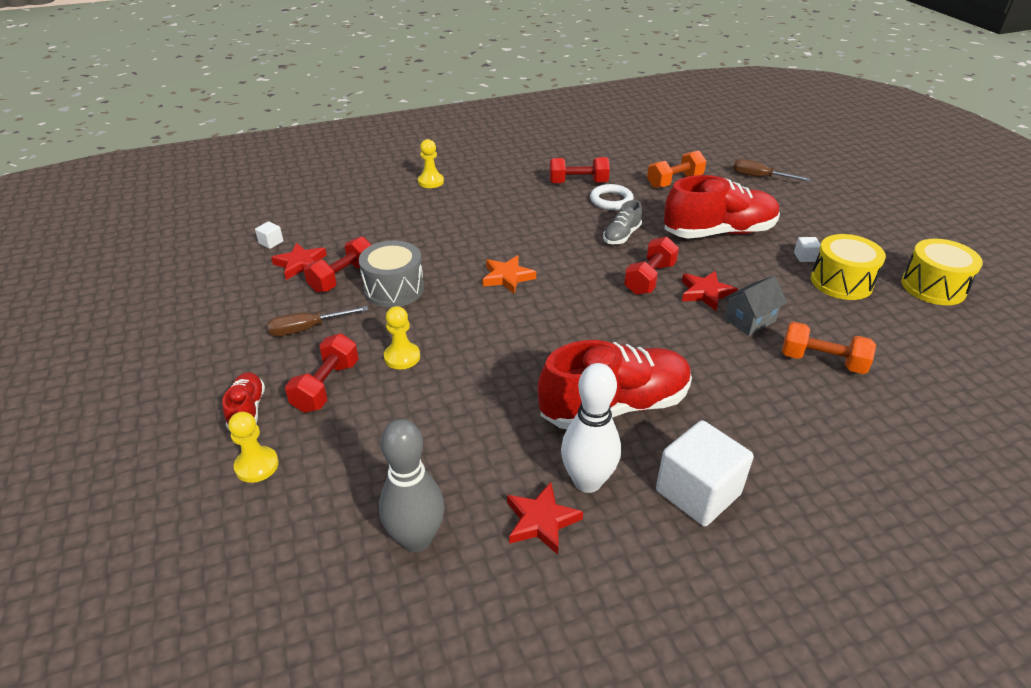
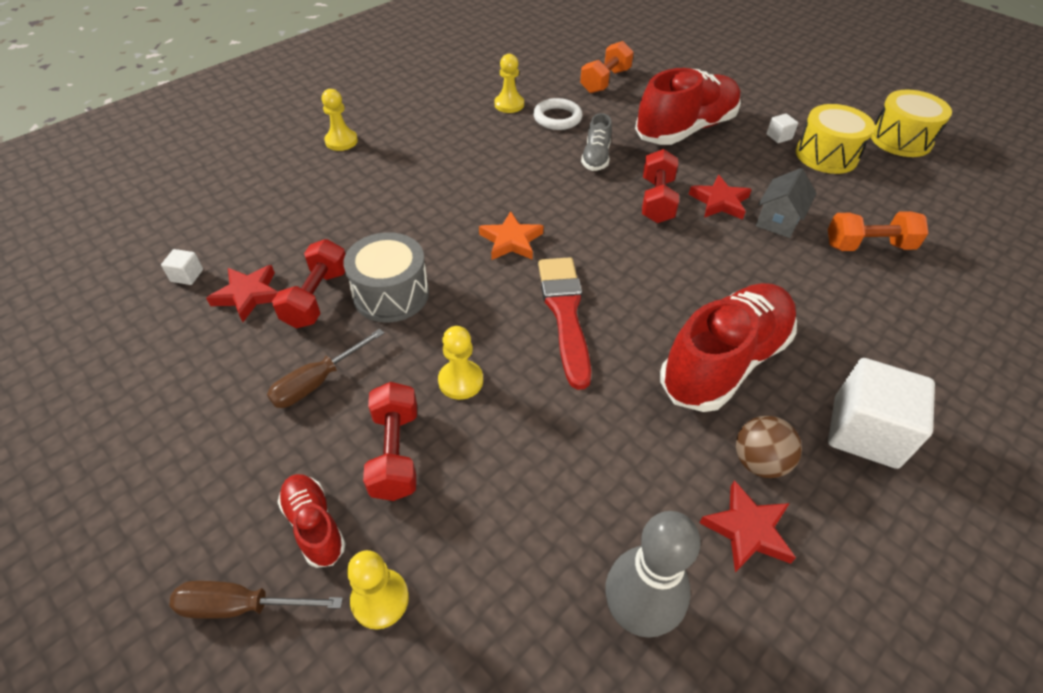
camera: 25 degrees left, 10 degrees up
(511, 337) = (565, 313): none -> red brush
(578, 183) = (509, 105): red dumbbell -> yellow pawn
(587, 481) = (759, 462): white bowling pin -> brown ball
(759, 177) = (681, 58): brown screwdriver -> brown screwdriver (242, 606)

